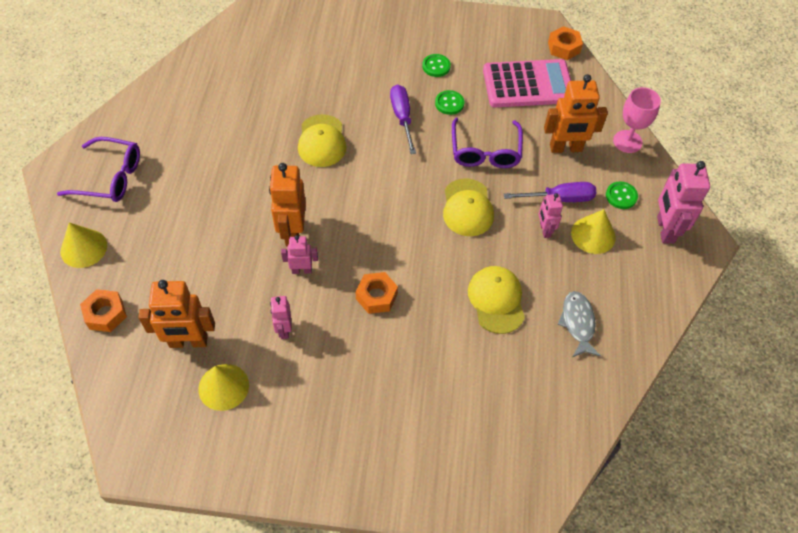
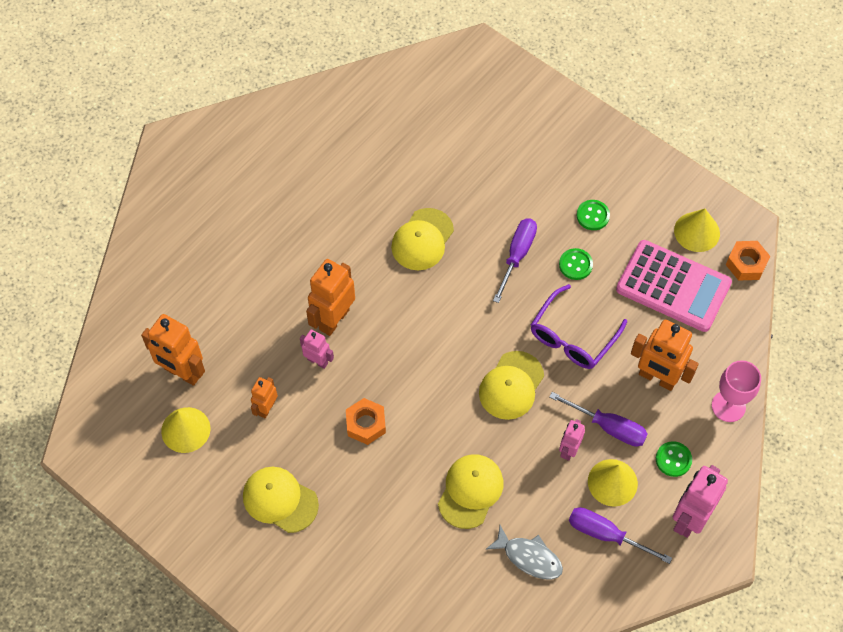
camera: 35 degrees right, 5 degrees up
(83, 248) = (150, 235): yellow cone -> yellow cone (697, 232)
(105, 314) = (132, 308): orange nut -> none
(109, 177) = (211, 175): purple glasses -> none
(284, 330) = (266, 408): pink robot -> orange robot
(348, 396) = (280, 500): none -> yellow cap
(578, 323) = (529, 557): grey fish -> grey fish turned 90 degrees clockwise
(618, 274) = (606, 535): none -> purple screwdriver

